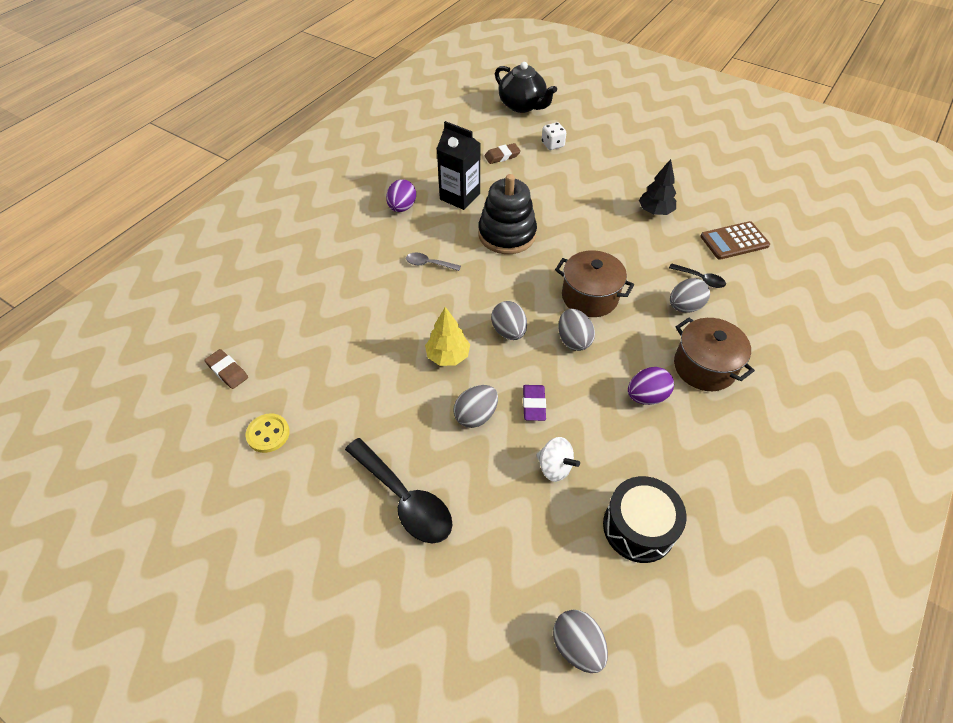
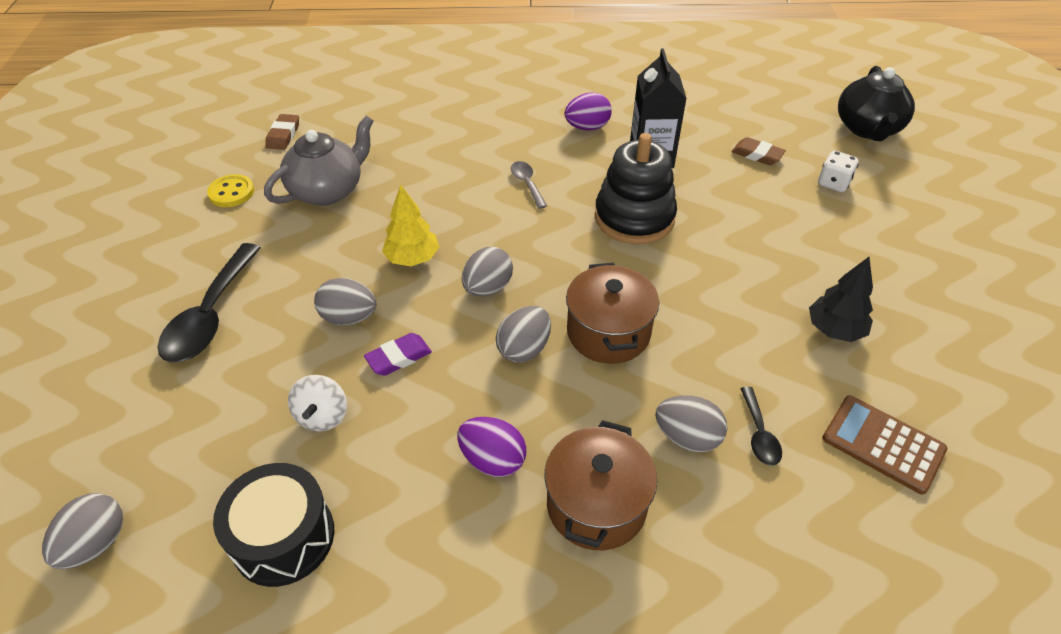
camera: 55 degrees right, 5 degrees down
(328, 371) = (328, 190): none -> grey teapot

